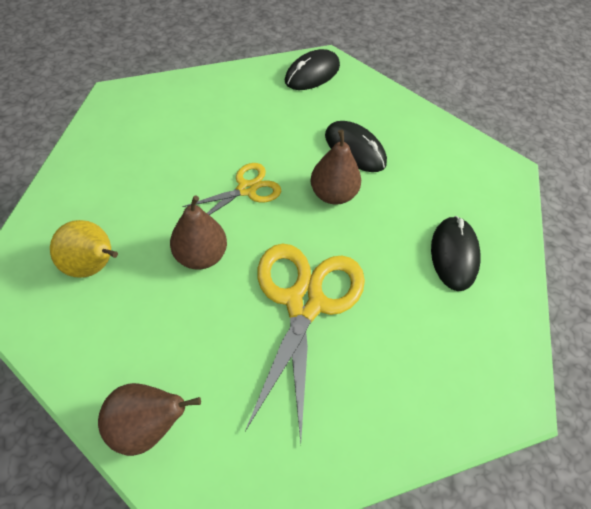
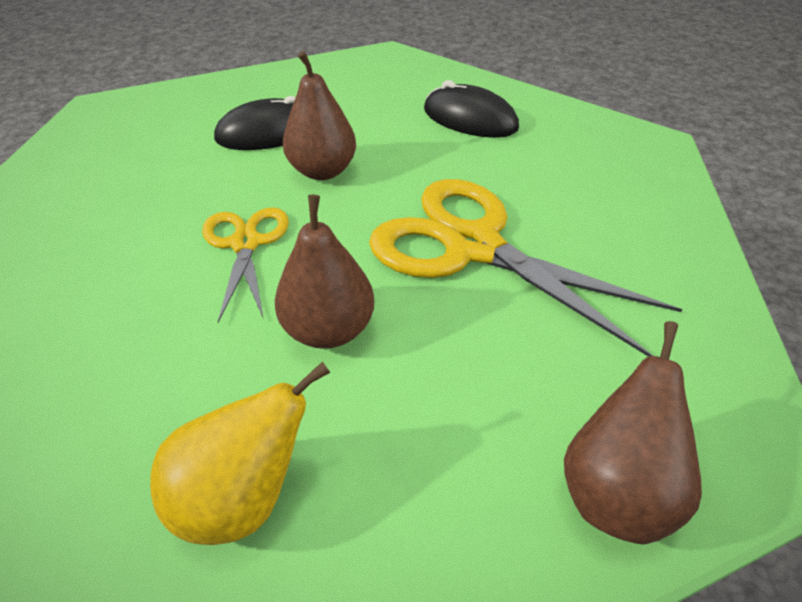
camera: 60 degrees left, 10 degrees down
(312, 74) = (106, 124): black mouse -> none

